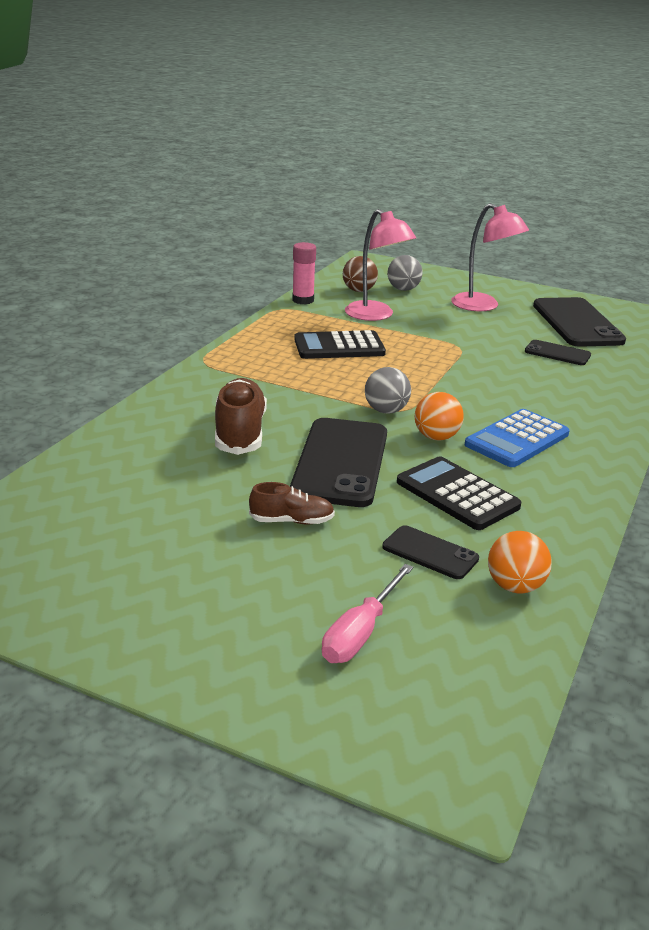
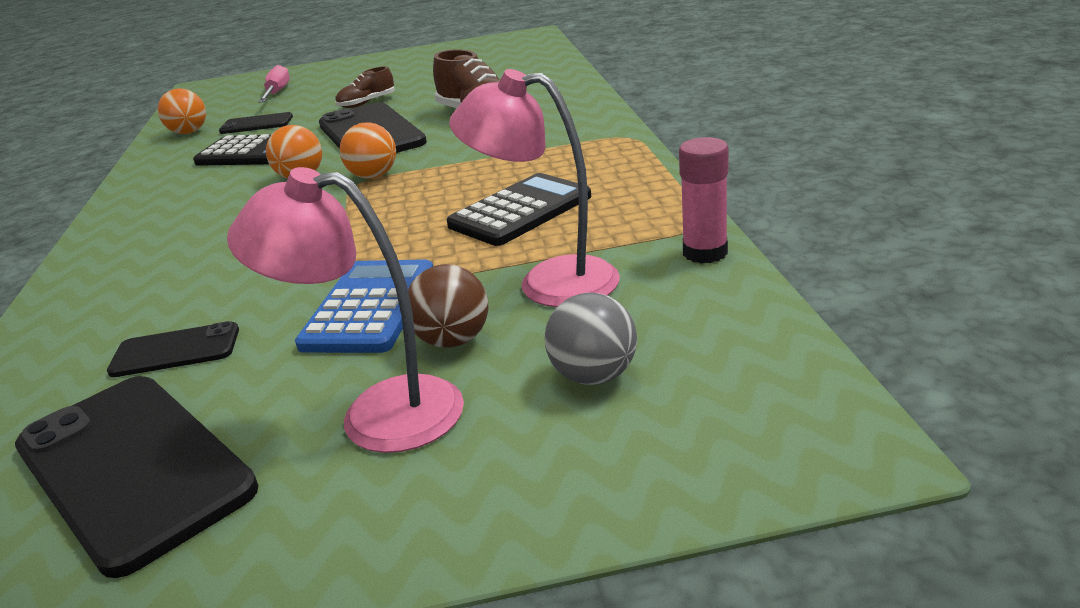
camera: 150 degrees right, 0 degrees up
(359, 290) = (665, 323): brown ball -> brown ball (453, 340)
(386, 411) = (373, 176): grey ball -> orange ball
(517, 439) = (213, 206): blue calculator -> blue calculator (370, 307)

